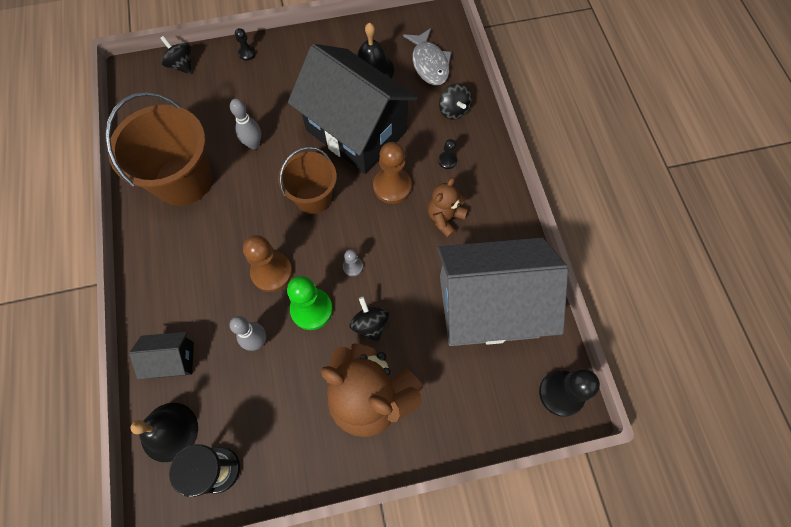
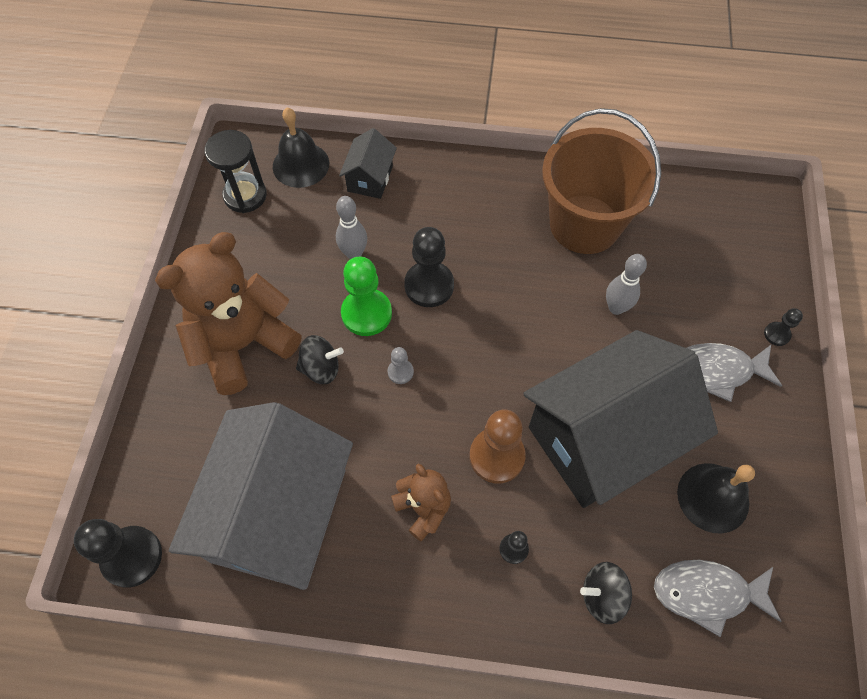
camera: 110 degrees right, 5 degrees down
(181, 65) = (769, 253): black spinning top -> none
(271, 272) = (429, 285): brown pawn -> black pawn
(285, 80) = (716, 371): none -> grey fish
(313, 197) = (513, 355): brown bucket -> none

